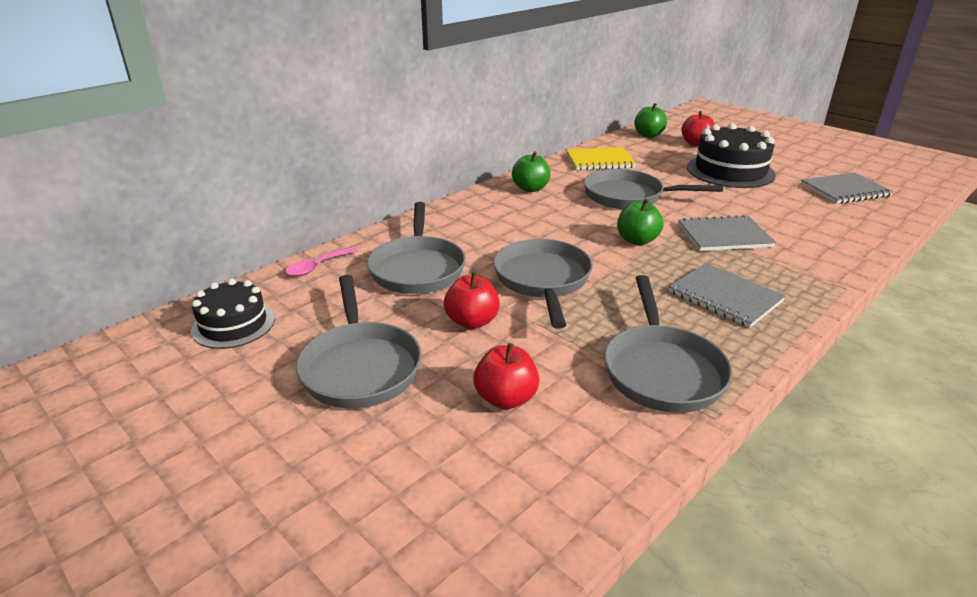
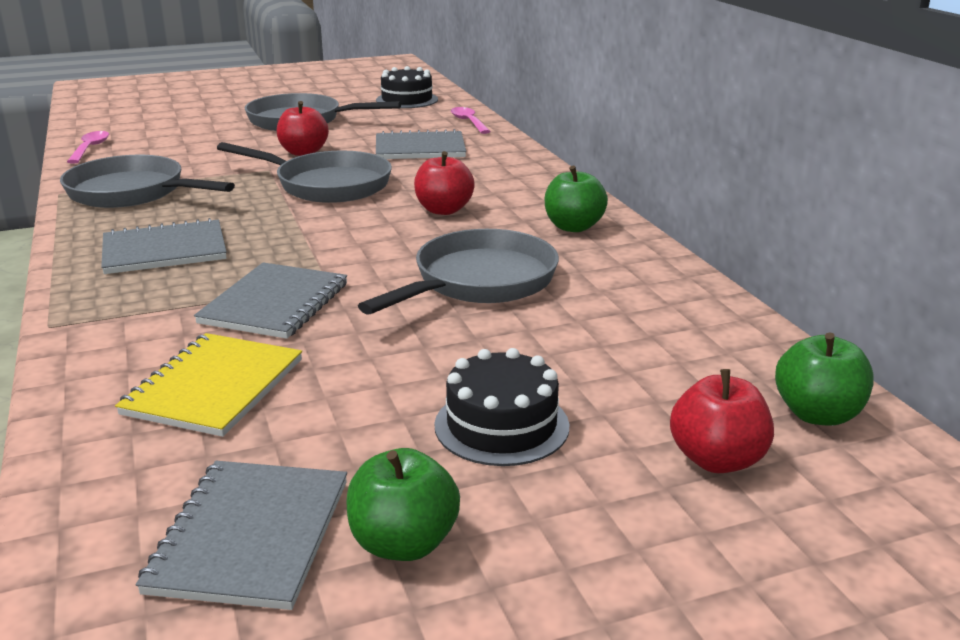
camera: 115 degrees right, 5 degrees down
(417, 268) = (420, 148): grey pan -> grey notebook
(506, 398) = (199, 146): red apple -> red apple (443, 210)
(585, 493) = (90, 148): none -> pink spoon
(600, 161) = (661, 305): yellow notebook -> yellow notebook (214, 387)
(637, 240) = (342, 246): green apple -> green apple (403, 543)
(730, 171) = (501, 425): black cake -> black cake, size x0.61

